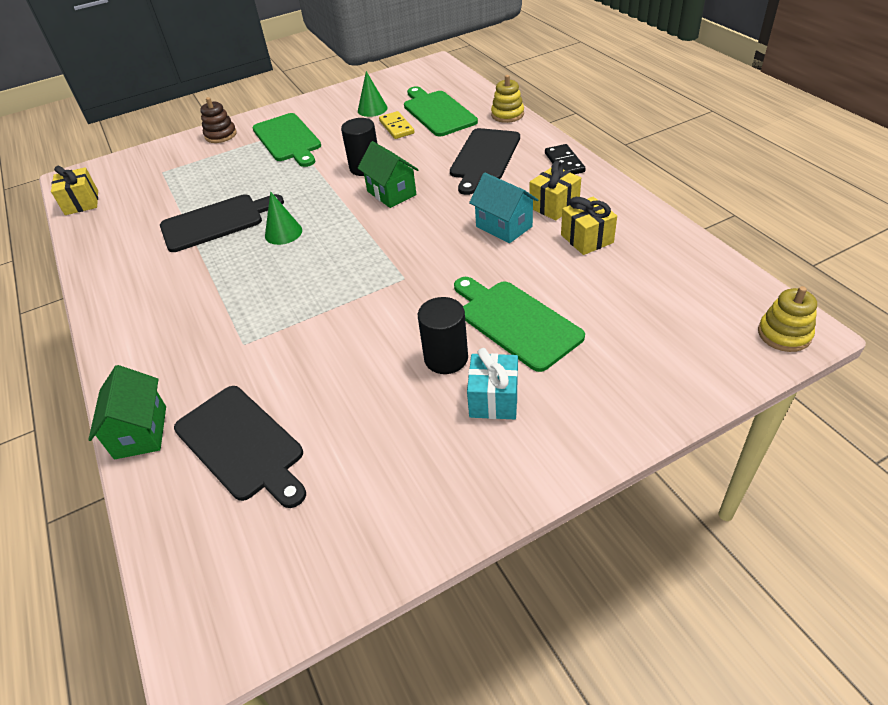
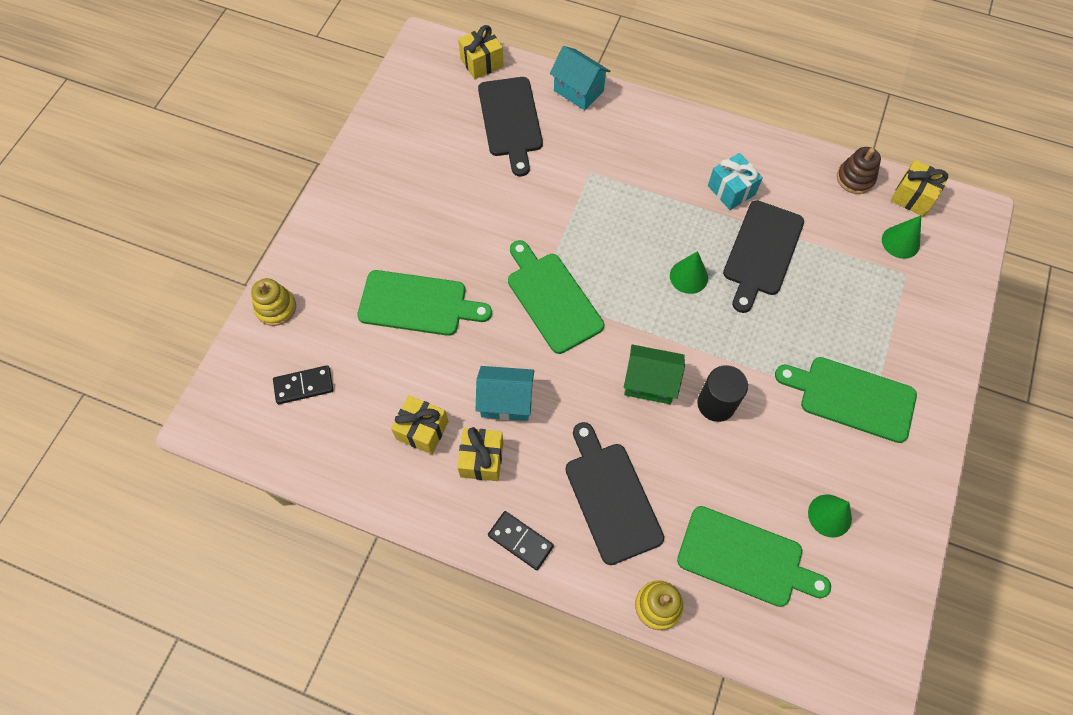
camera: 135 degrees right, 20 degrees up
(134, 186) = (900, 242): none -> green cone
(141, 432) = (578, 91): green house -> turquoise house
(177, 550) = (481, 63): none -> yellow gift
(220, 135) = (933, 359): brown stacking toy -> brown stacking toy (855, 178)
(242, 445) = (511, 121): black cutting board -> black cutting board turned 105 degrees counterclockwise
(396, 127) = (760, 495): yellow domino -> none
(397, 268) = (552, 299): none -> green cutting board
(446, 358) = (442, 245): black cylinder -> none
(494, 399) = (387, 235): turquoise gift -> turquoise gift (731, 190)
(676, 312) = (304, 386): none -> black domino
(784, 334) = (216, 411): yellow stacking toy -> yellow stacking toy (276, 308)

